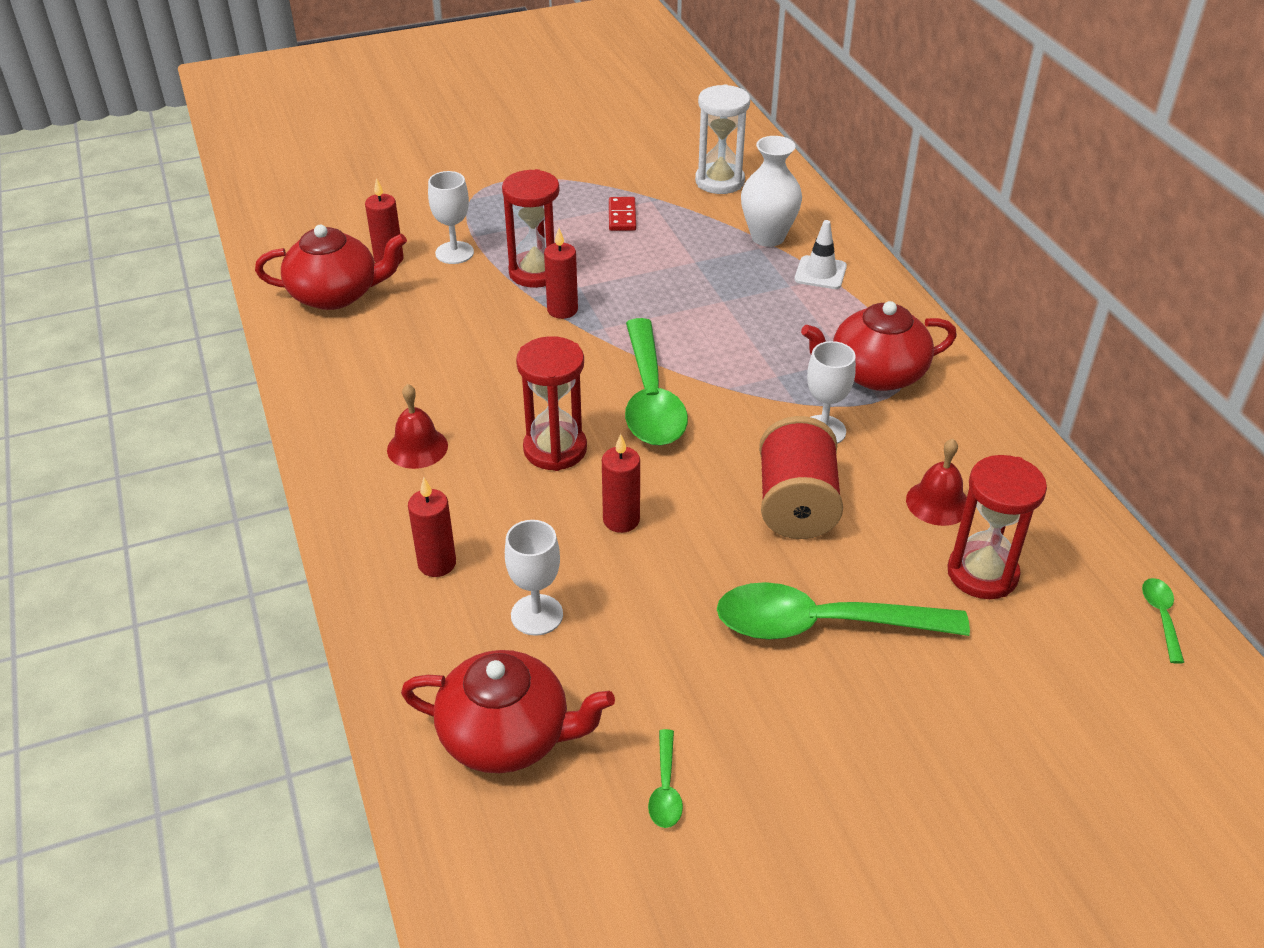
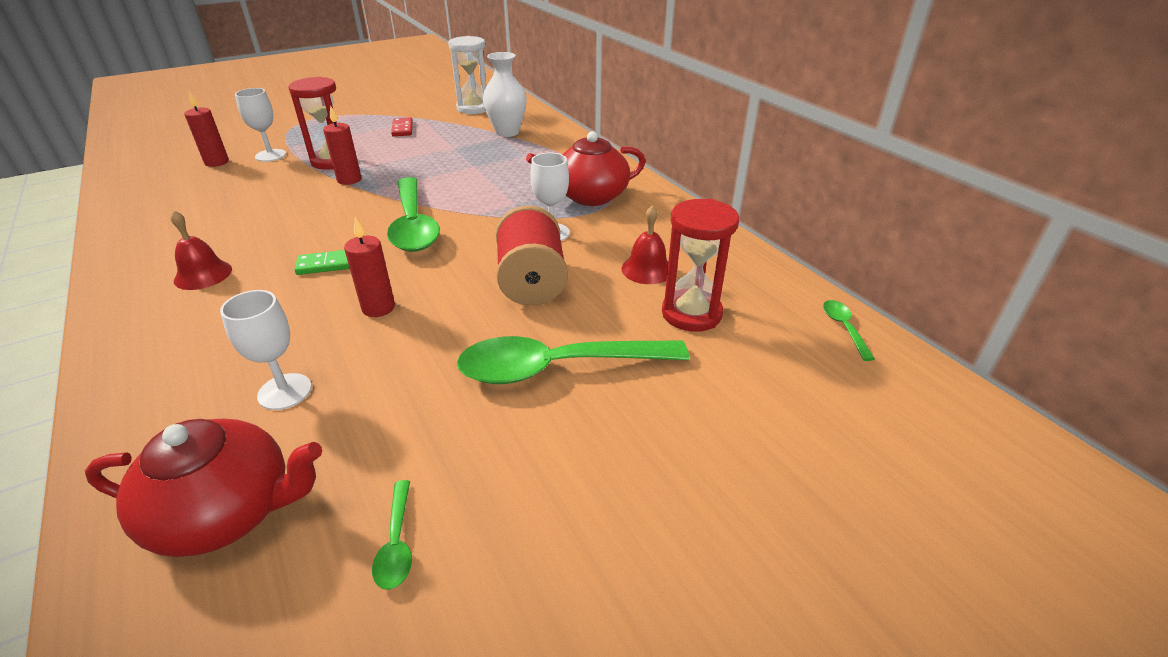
camera: 10 degrees left, 5 degrees down
(336, 294) = (165, 185): red teapot -> none
(437, 563) = (195, 360): red candle -> none
(555, 449) = (327, 264): red hourglass -> green domino
(820, 273) = (545, 147): white traffic cone -> none

